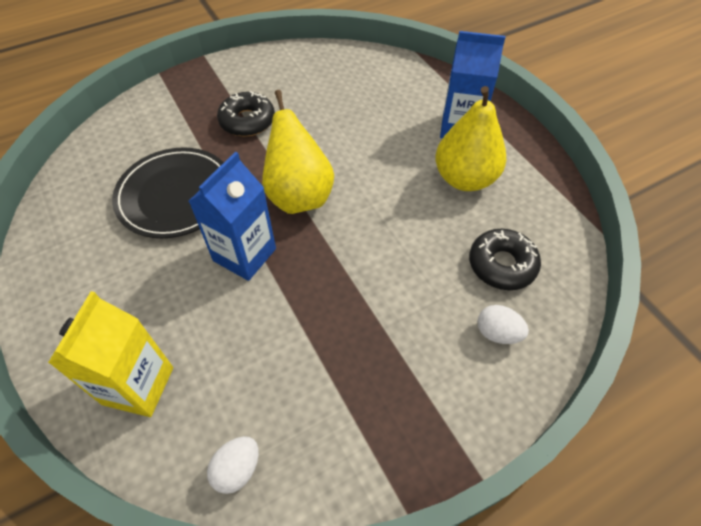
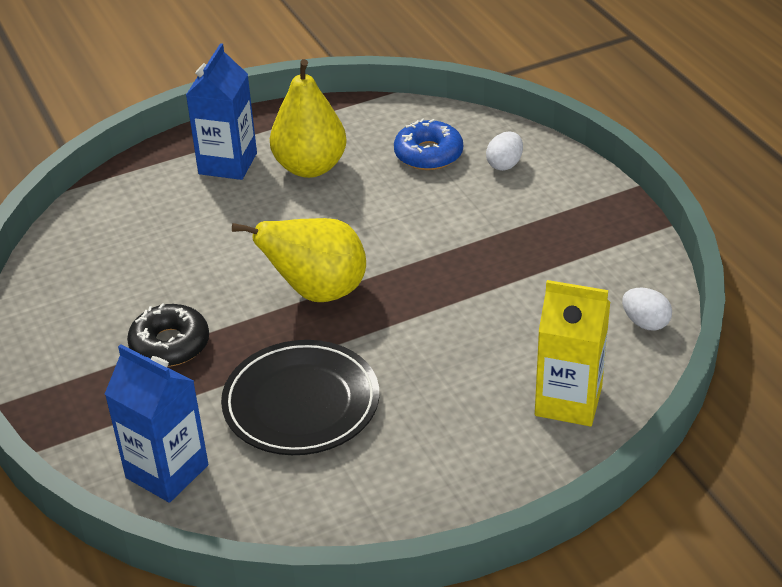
camera: 85 degrees left, 15 degrees down
(244, 254) = (402, 333): blue carton -> blue carton (167, 471)
(502, 265) = (428, 154): black donut -> blue donut

